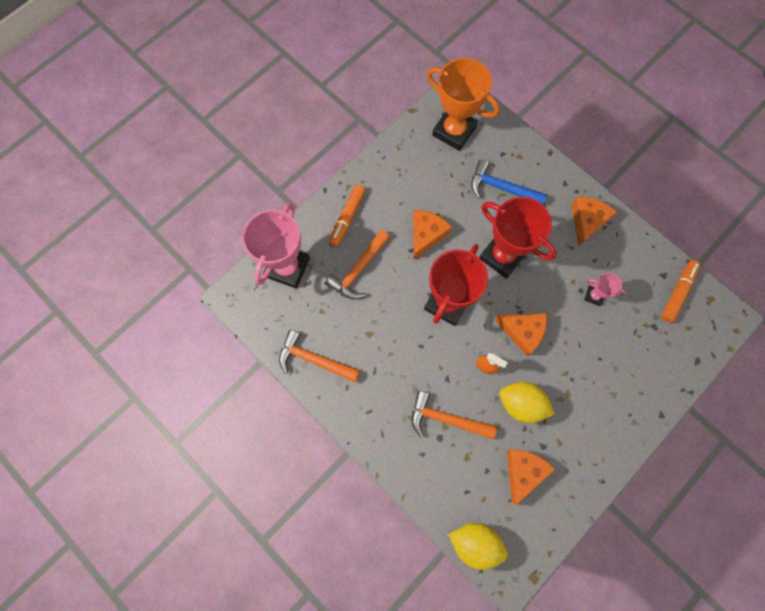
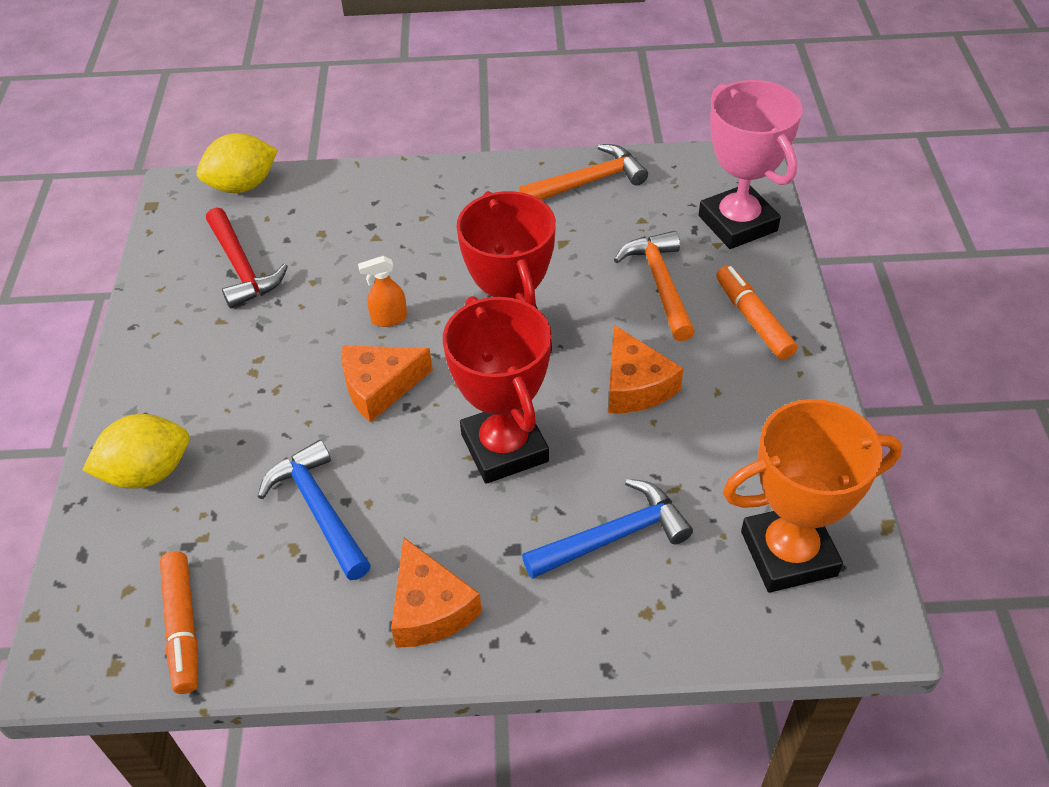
camera: 135 degrees right, 25 degrees down
(446, 419) = (382, 243): orange hammer -> none
(502, 256) = (504, 448): red trophy -> red trophy turned 75 degrees clockwise
(521, 404) = (305, 319): yellow lemon -> yellow lemon (148, 472)
(523, 471) = (242, 267): orange cheese -> red hammer
(594, 296) = (319, 509): pink trophy -> blue hammer

